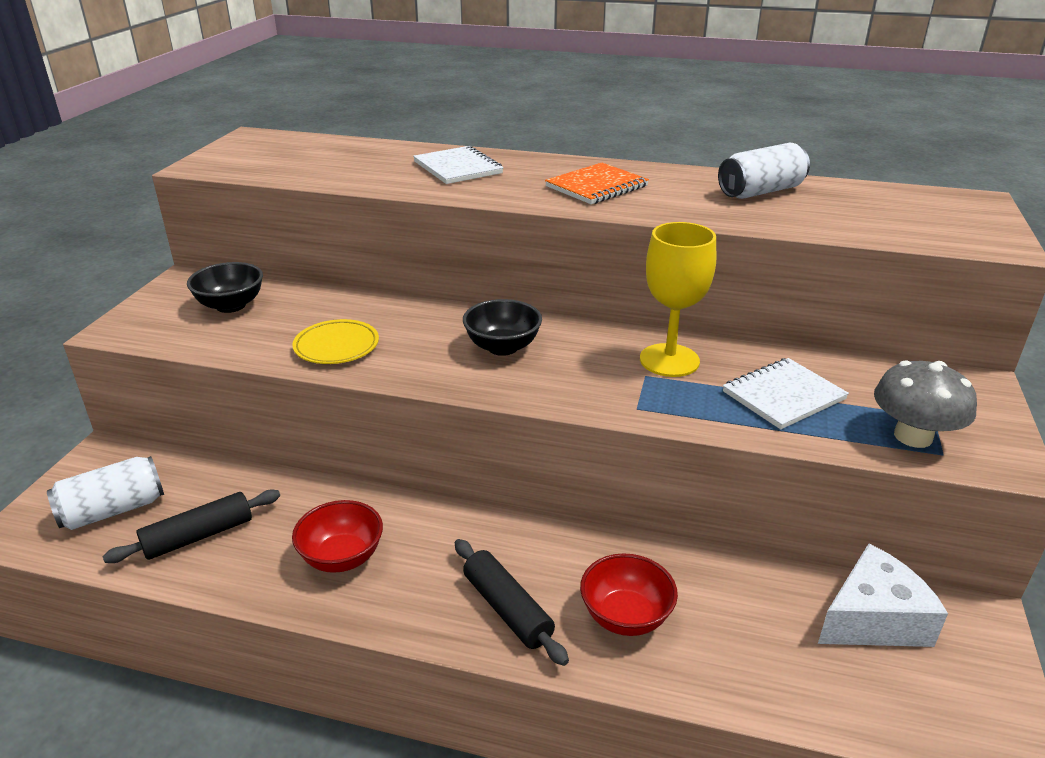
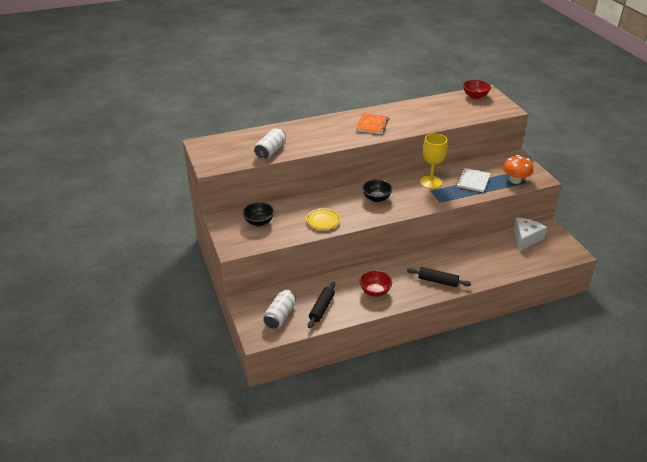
camera: 35 degrees left, 5 degrees up
(458, 168) = (312, 132): white notebook -> none
(625, 616) = (469, 267): red bowl -> red bowl (475, 96)
(761, 191) = (425, 109): white can -> white can (270, 151)
(913, 436) = (515, 180): grey mushroom -> orange mushroom

